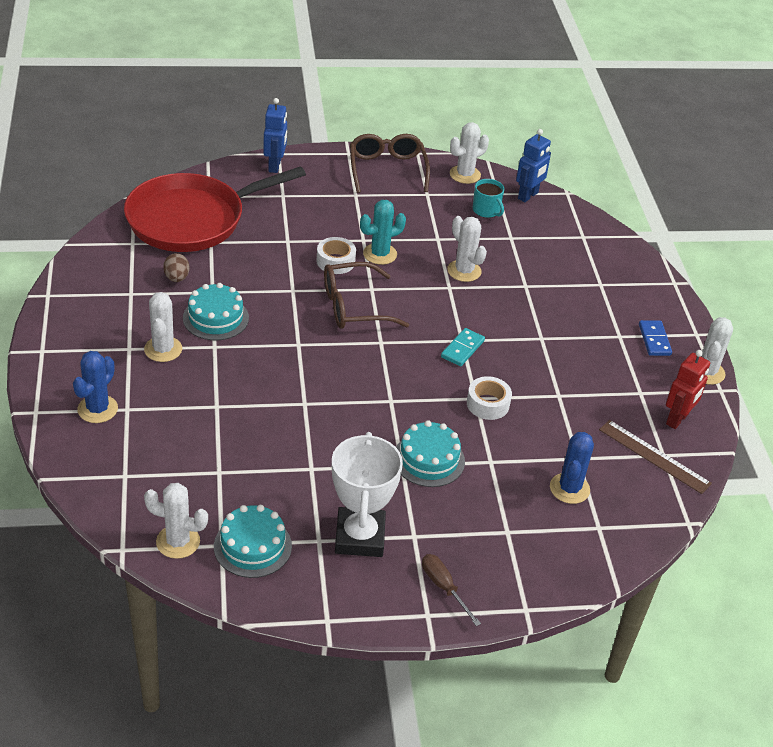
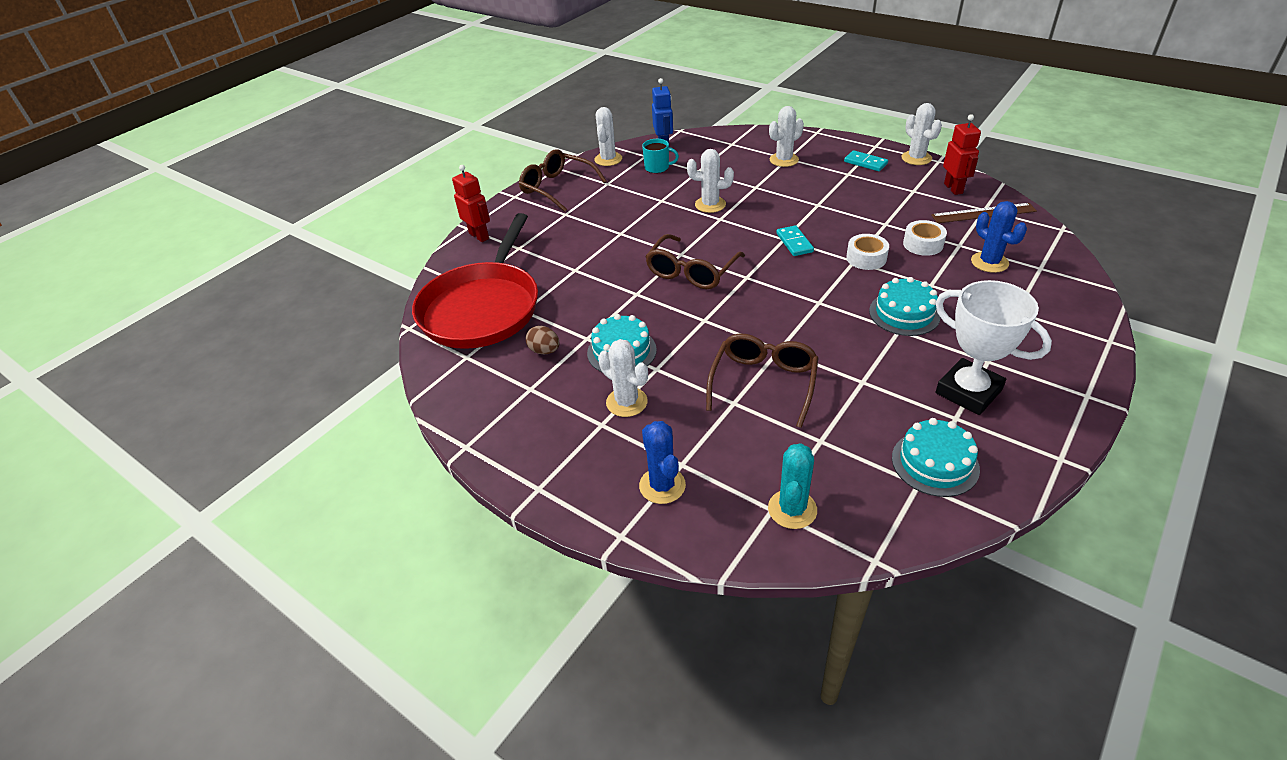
camera: 40 degrees left, 0 degrees up
(178, 542) = (893, 512): white cactus -> white cactus (784, 160)
(254, 412) = (763, 383): none -> brown glasses
(275, 166) = (479, 236): blue robot -> red robot
(335, 261) = (629, 257): white tape -> white tape (923, 244)
(380, 254) = (646, 233): turquoise cactus -> turquoise cactus (792, 509)
(444, 587) = (1060, 372): brown screwdriver -> none
(654, 340) = (865, 163): blue domino -> turquoise domino

